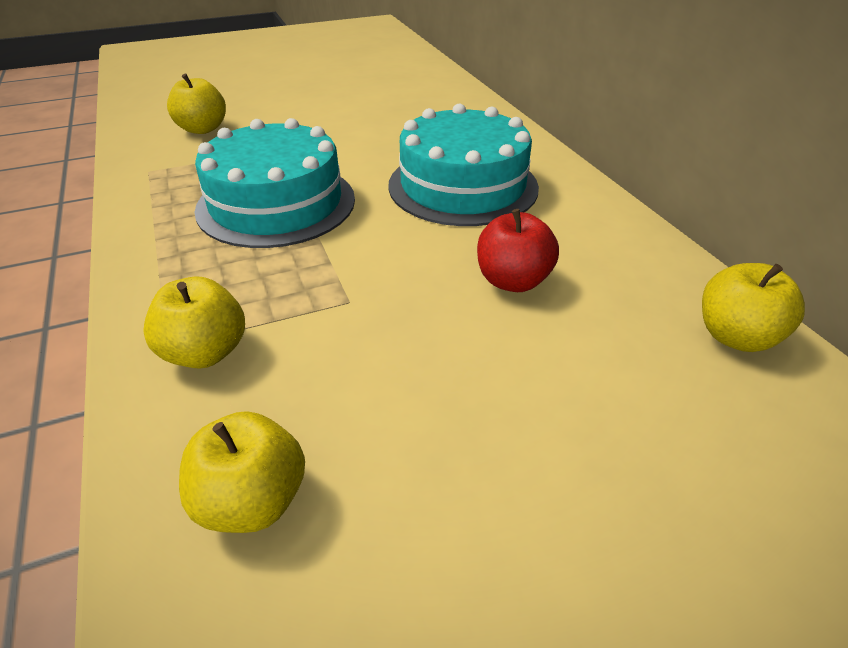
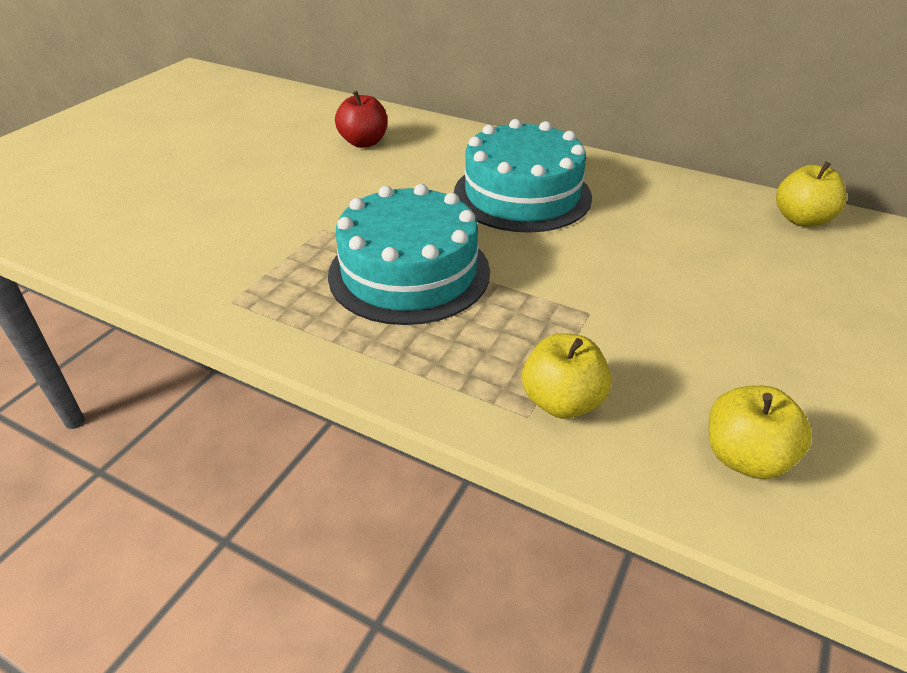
camera: 40 degrees left, 0 degrees up
(202, 129) = (209, 239): yellow apple -> none
(513, 281) = (658, 245): red apple -> red apple (364, 142)

